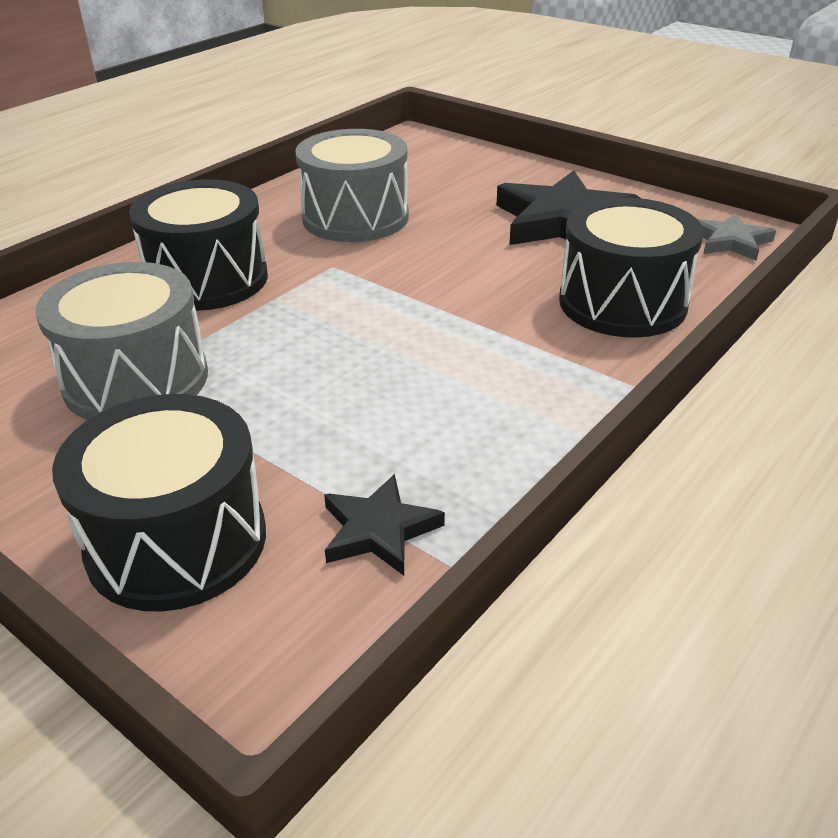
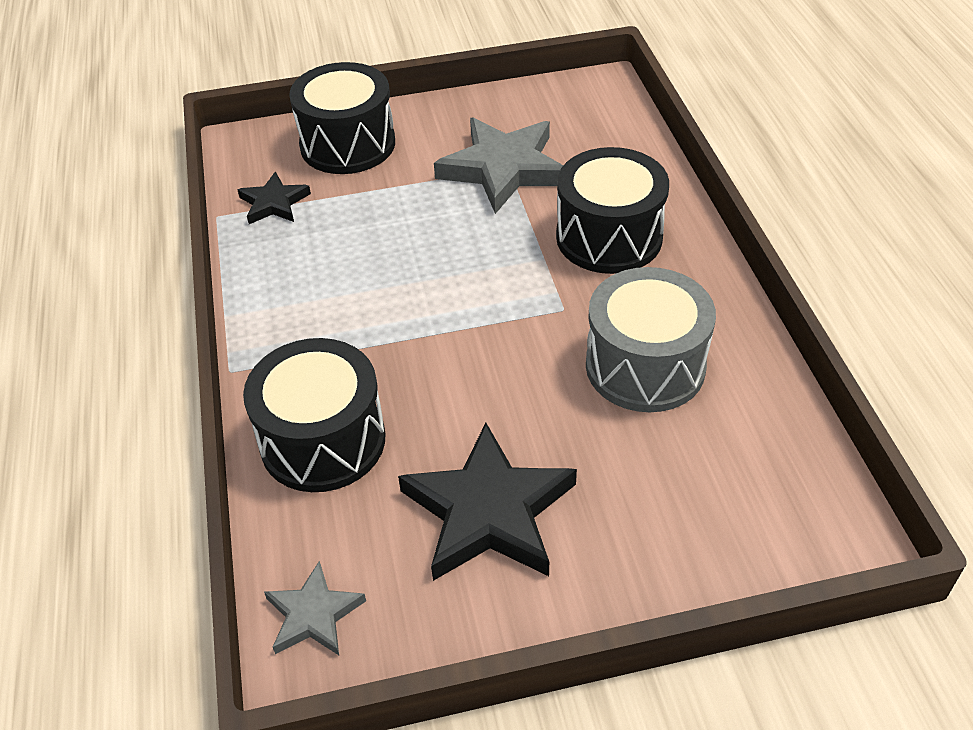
camera: 130 degrees right, 10 degrees up
(136, 380) = (503, 169): grey drum -> grey star

